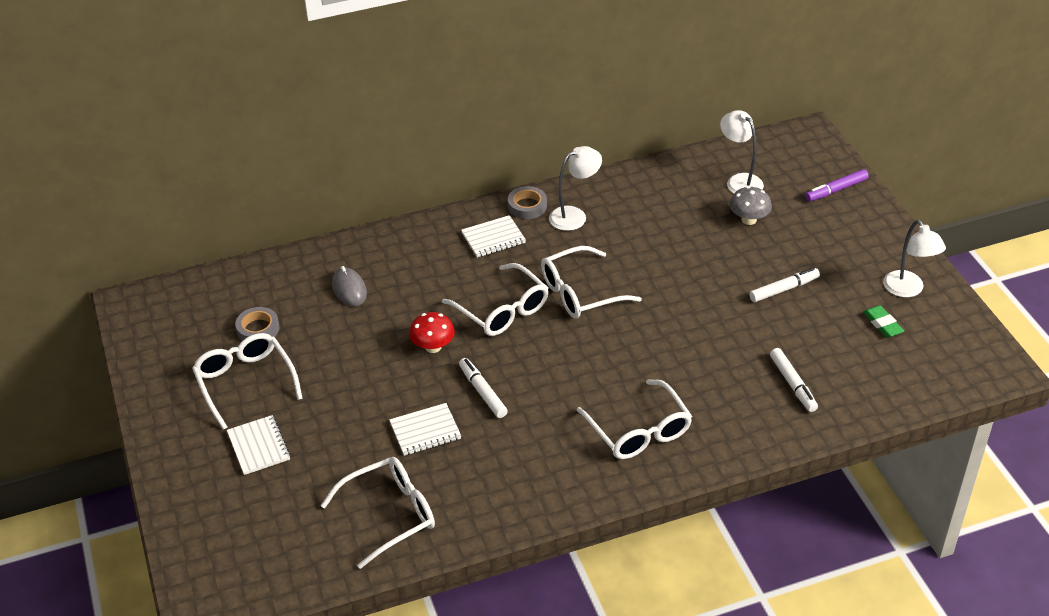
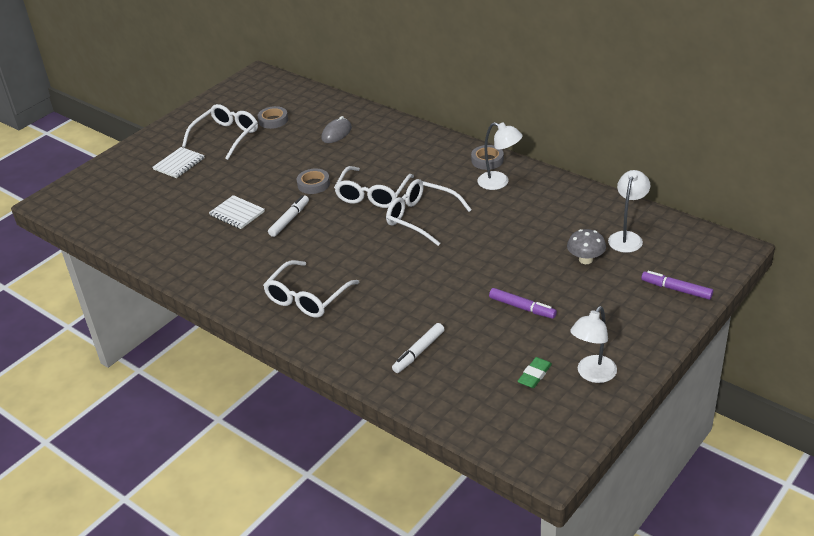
camera: 60 degrees right, 5 degrees down
(390, 515) = (158, 231): white glasses -> none
(433, 347) = (313, 184): red mushroom -> grey tape
(493, 238) = (440, 161): white notebook -> none
(784, 289) = (522, 307): white marker -> purple marker

